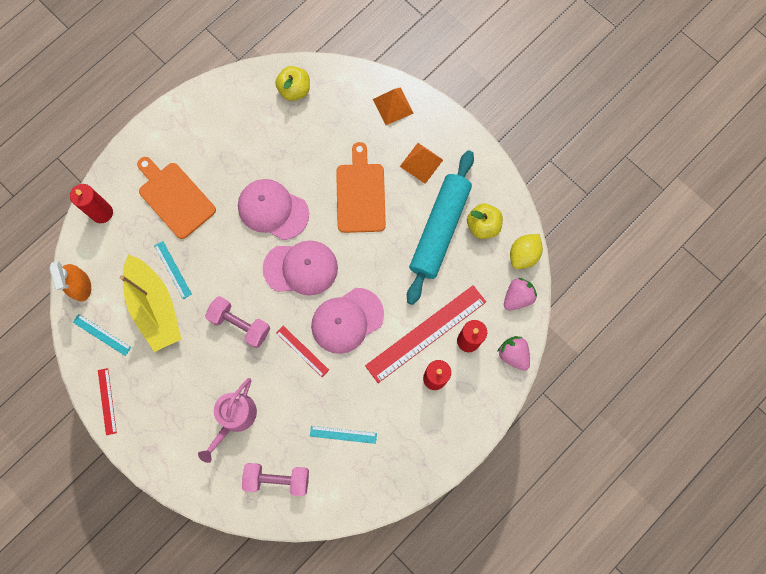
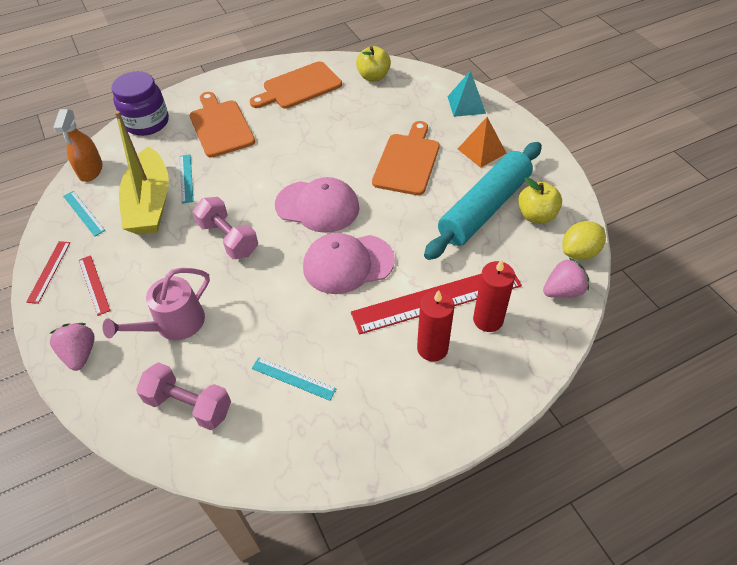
camera: 20 degrees right, 25 degrees down
(102, 213) = (147, 123): red candle -> purple jar
(227, 124) = (299, 87): none -> orange cutting board
(273, 210) = (311, 154): pink cap -> none
(302, 351) = (284, 279): red ruler -> red ruler (94, 284)
(393, 106) = (466, 105): orange pyramid -> turquoise pyramid
(513, 354) = (543, 349): pink strawberry -> pink strawberry (80, 354)

